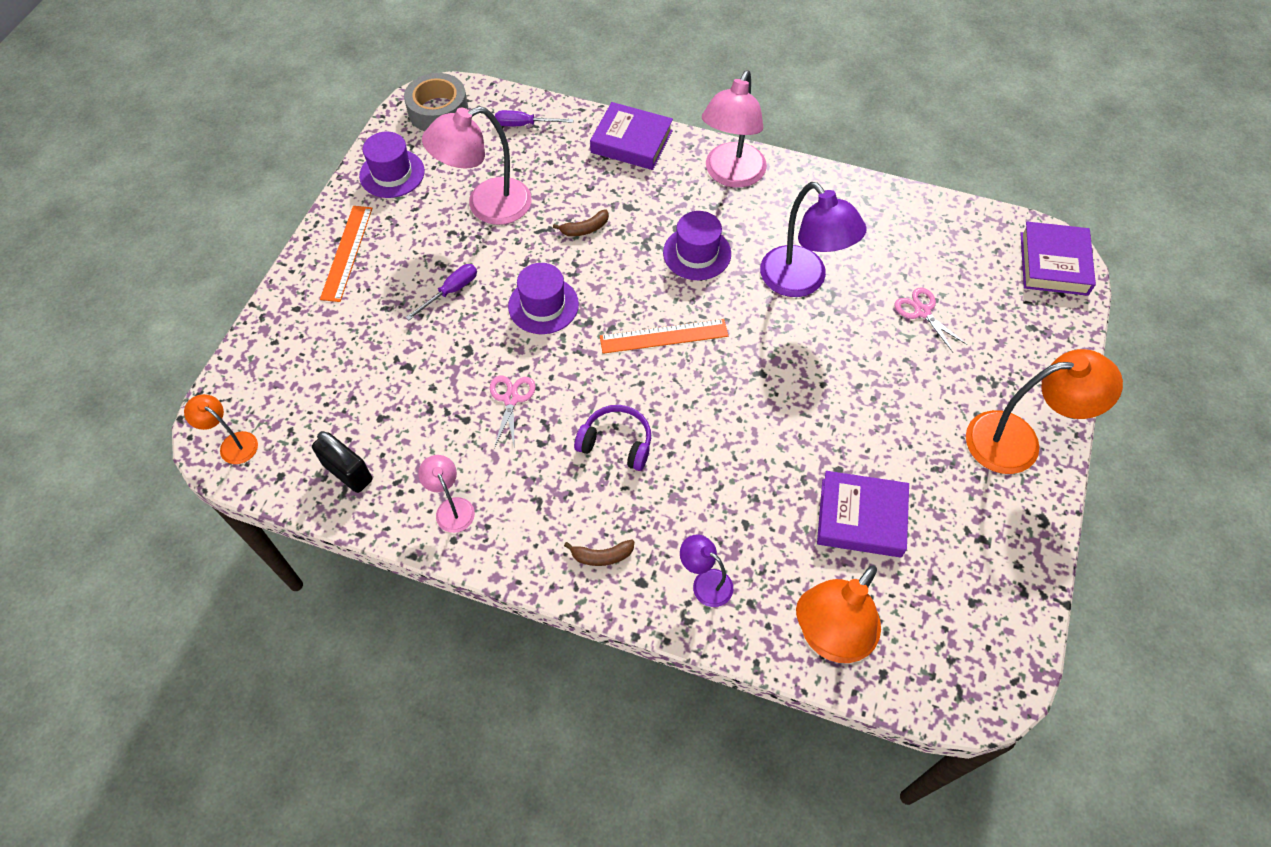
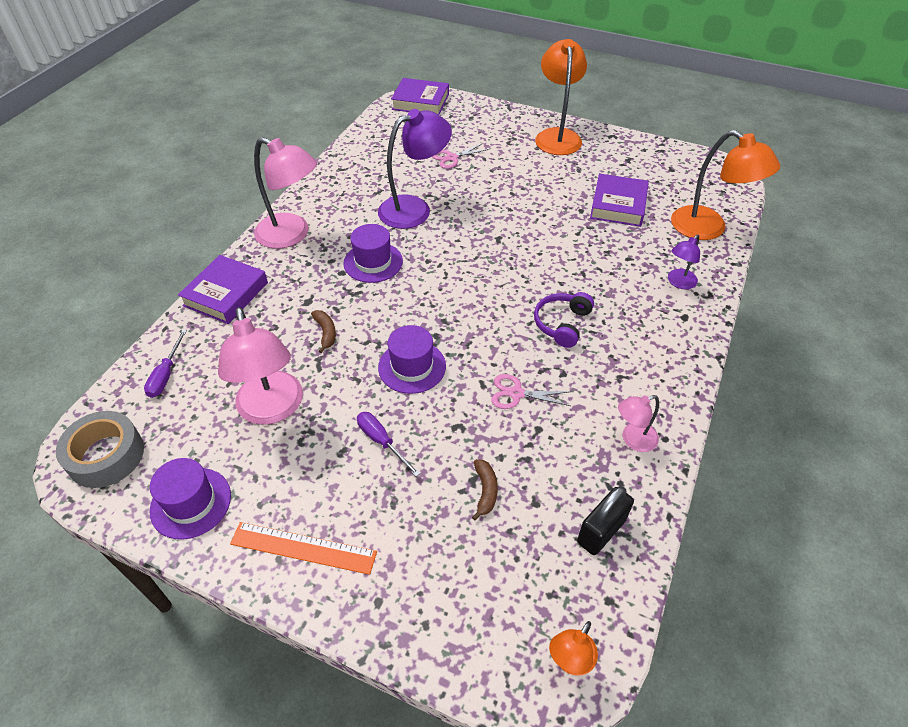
camera: 85 degrees left, 10 degrees down
(602, 556) = (666, 338): brown banana -> brown banana (485, 491)
(664, 336) = (457, 288): orange ruler -> none

